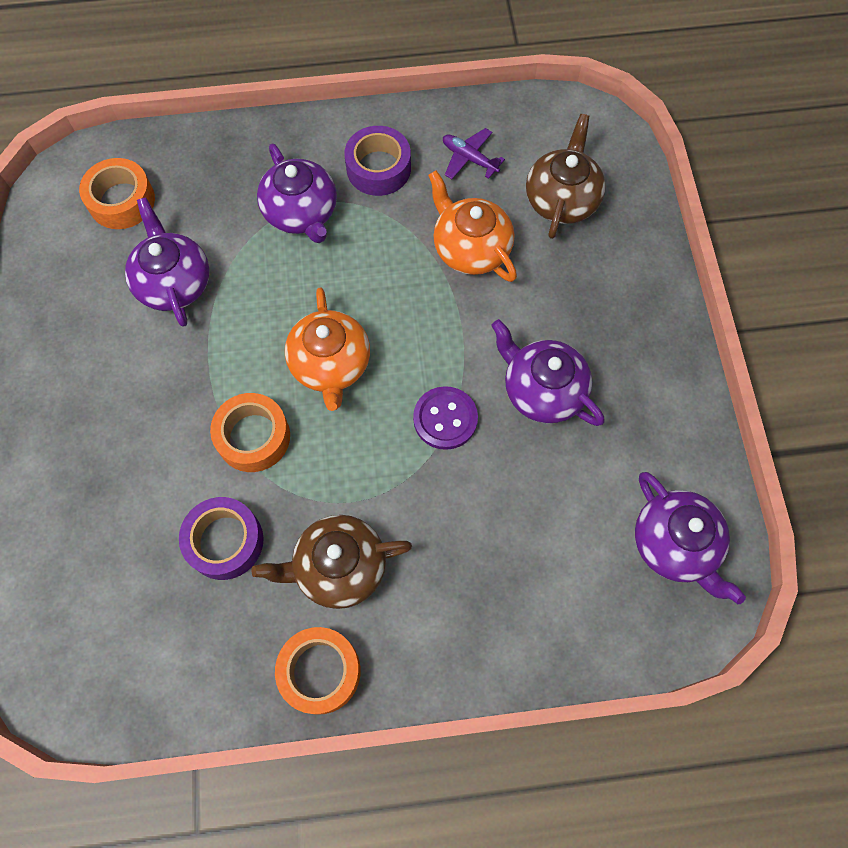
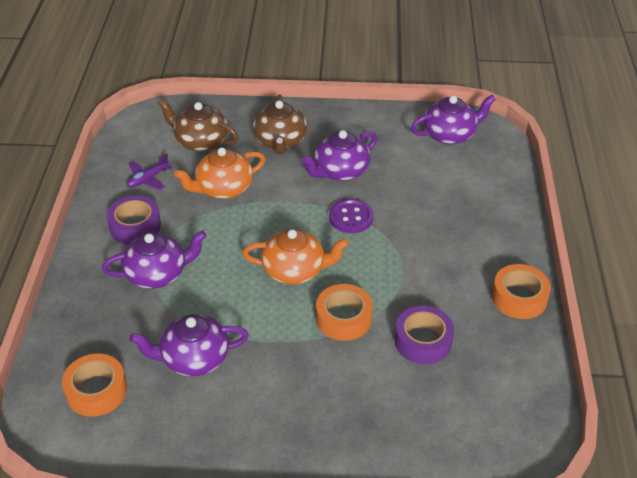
camera: 80 degrees left, 25 degrees down
(338, 567) = (449, 281): brown teapot -> brown teapot (280, 141)

